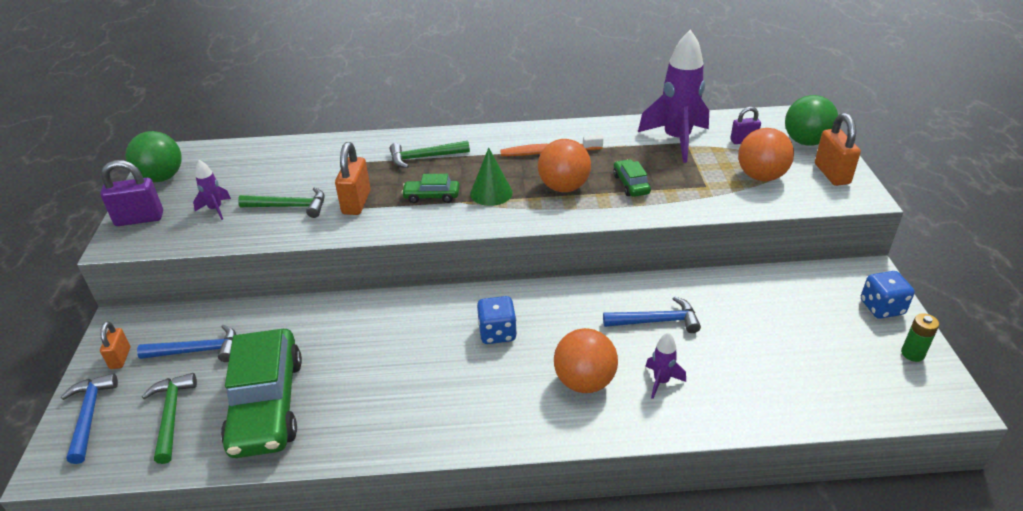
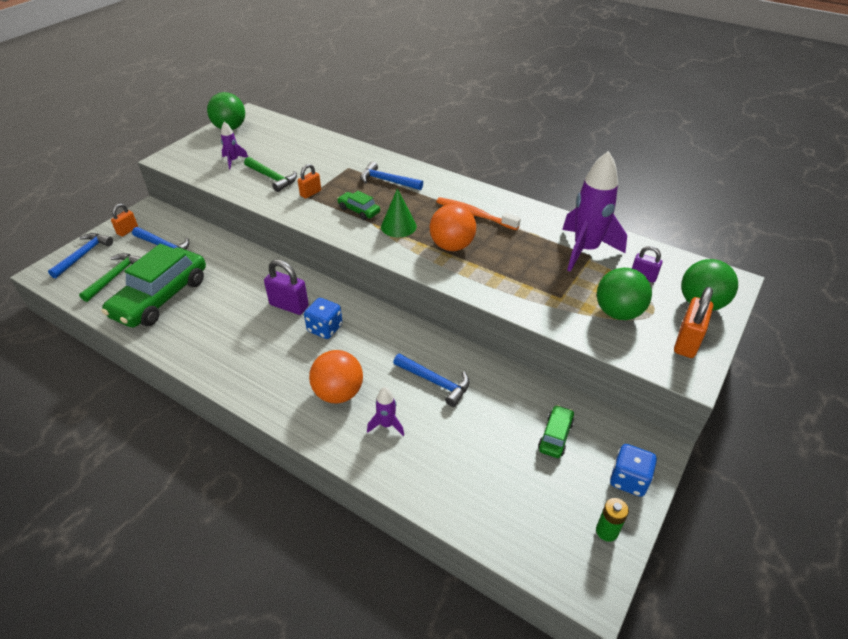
camera: 35 degrees right, 5 degrees up
(139, 219) = (192, 149): purple padlock -> purple padlock (289, 306)
(356, 203) = (310, 193): orange padlock -> orange padlock, size x0.61
(424, 157) = (387, 181): green hammer -> blue hammer
(631, 184) = (503, 267): green car -> green car (555, 436)
(761, 176) = (618, 312): orange ball -> green ball

